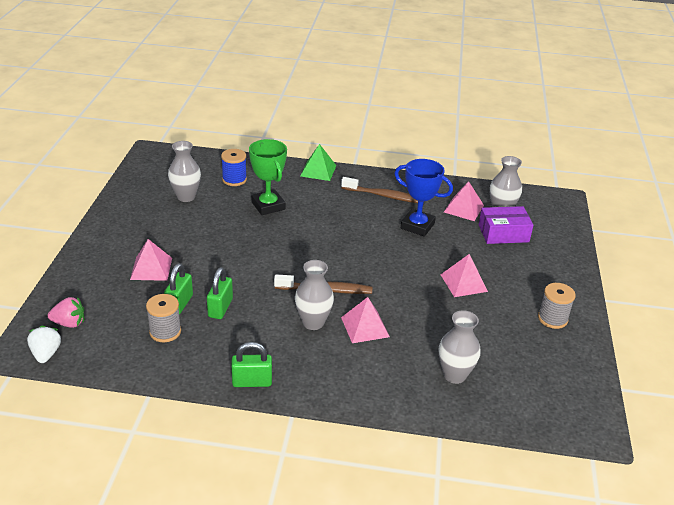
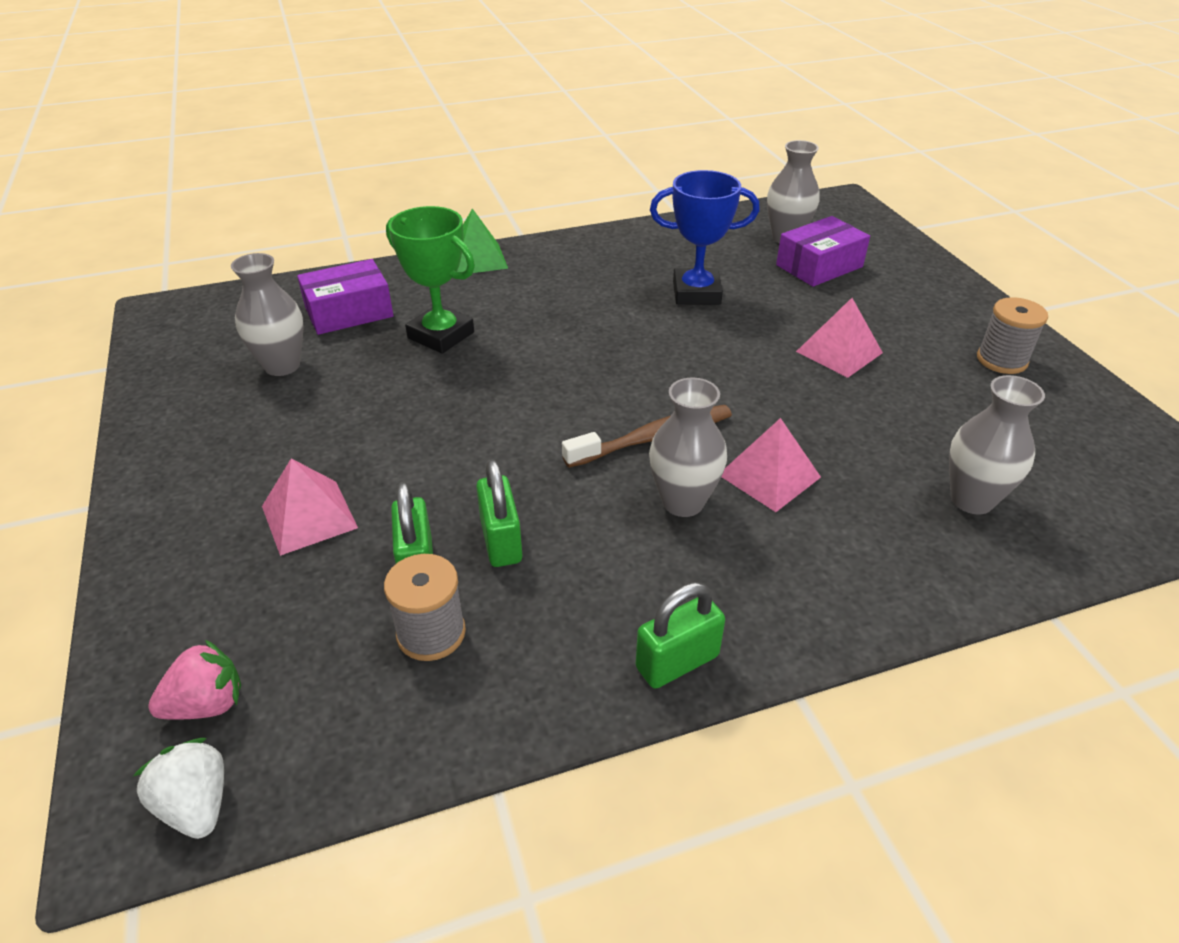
camera: 25 degrees left, 5 degrees up
(234, 179) = (349, 312): blue spool -> purple box
(384, 196) = (609, 266): brown toothbrush -> none
(464, 208) = (735, 249): pink pyramid -> none

